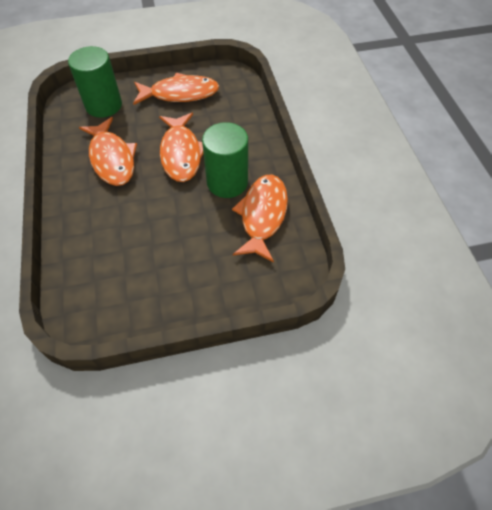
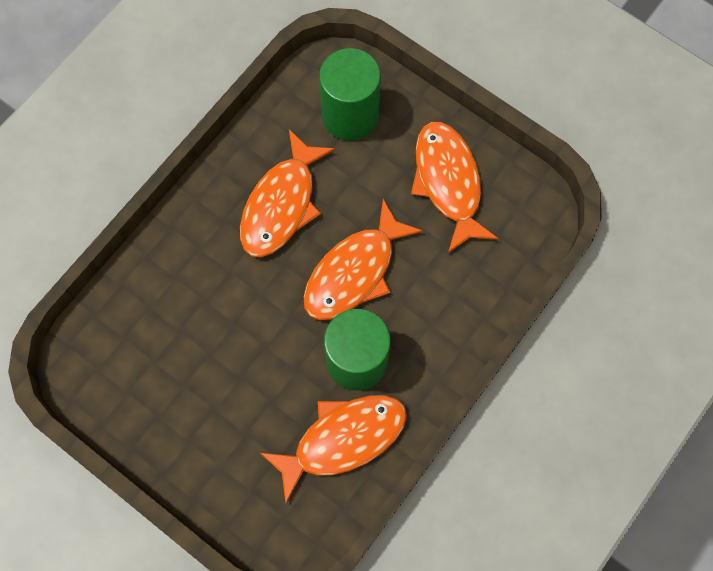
camera: 50 degrees right, 15 degrees up
(180, 94) = (448, 182): orange fish -> orange fish turned 150 degrees counterclockwise

